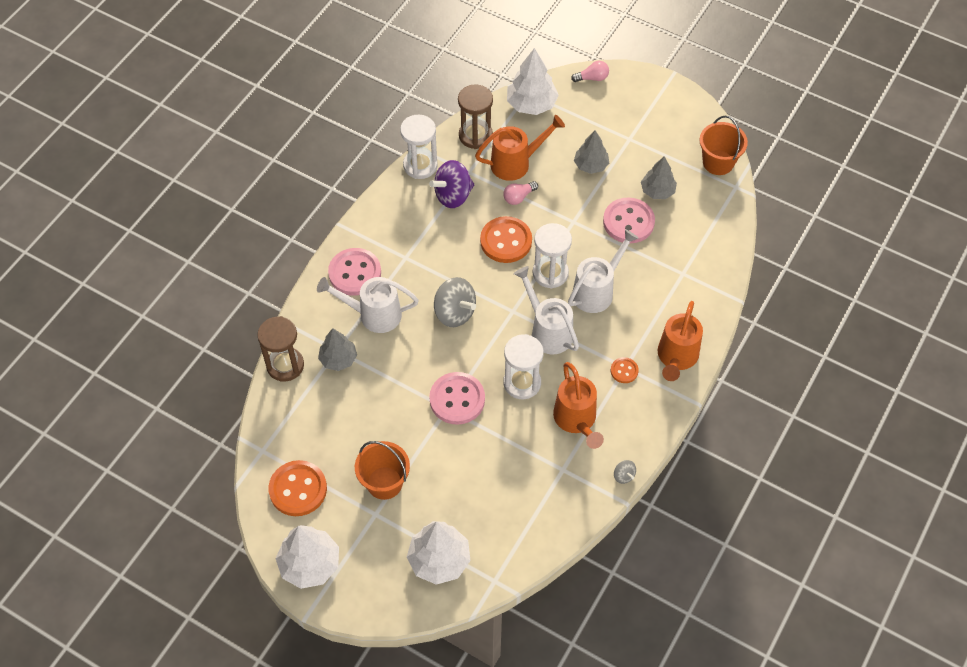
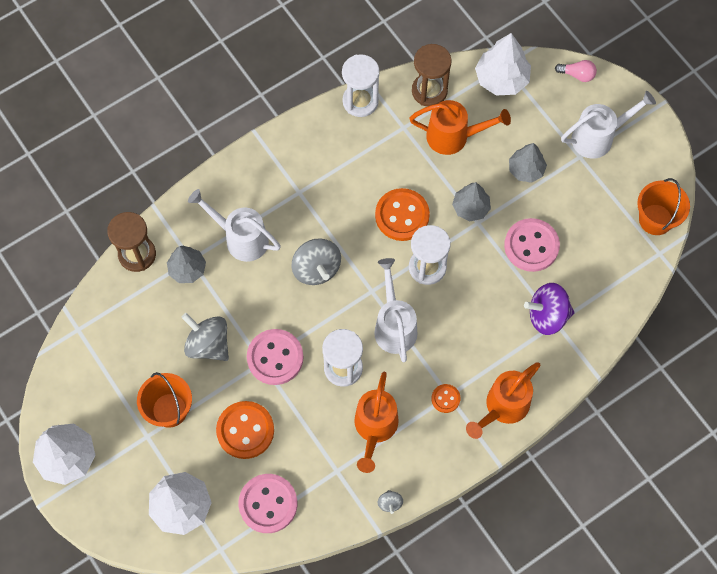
camera: 25 degrees right, 10 degrees up
(298, 489) = (91, 381): orange button -> orange button (245, 430)
(355, 273) = (244, 188): pink button -> pink button (268, 504)
(391, 413) = (208, 344): none -> grey spinning top
(453, 195) = (375, 146): purple spinning top -> purple spinning top (547, 316)
(518, 197) = (438, 174): pink light bulb -> none
(597, 291) = (462, 305): white watering can -> white watering can (598, 137)
(657, 191) = (577, 225): grey tree -> grey tree (470, 208)

